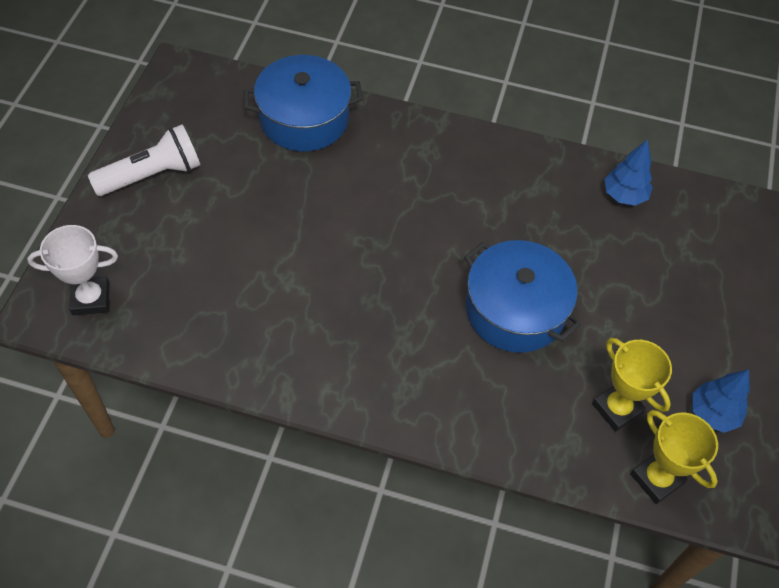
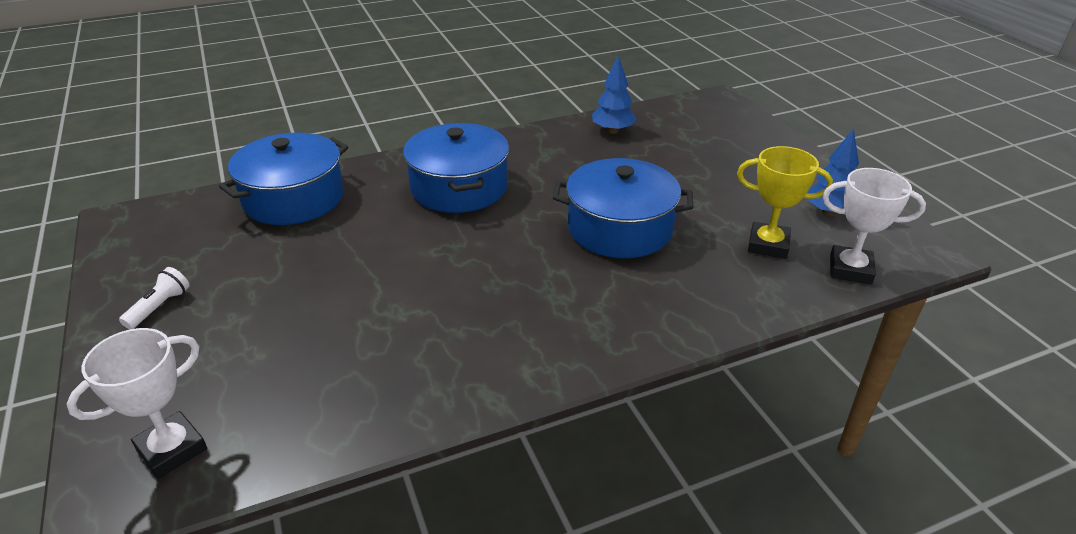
camera: 35 degrees left, 20 degrees down
(152, 175) = (160, 307): white flashlight -> white flashlight, size x0.52
(432, 183) = (459, 187): none -> blue pot
(656, 479) = (850, 269): yellow trophy -> white trophy

